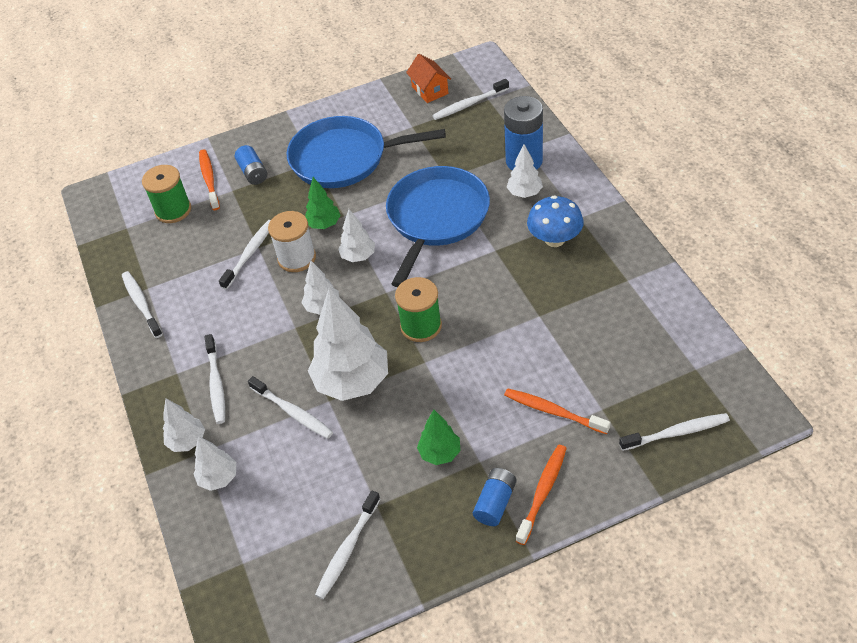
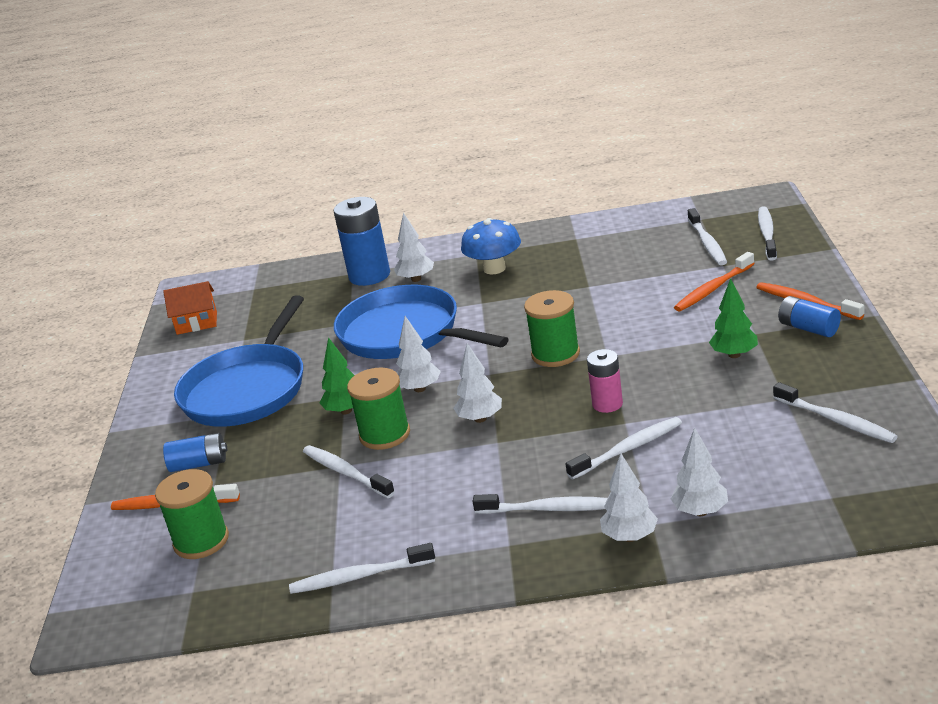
camera: 70 degrees left, 20 degrees down
(297, 258) = (385, 434): white spool -> green spool
(352, 382) = (607, 404): white tree -> pink battery
(469, 104) = (249, 300): white toothbrush -> white toothbrush (707, 243)

